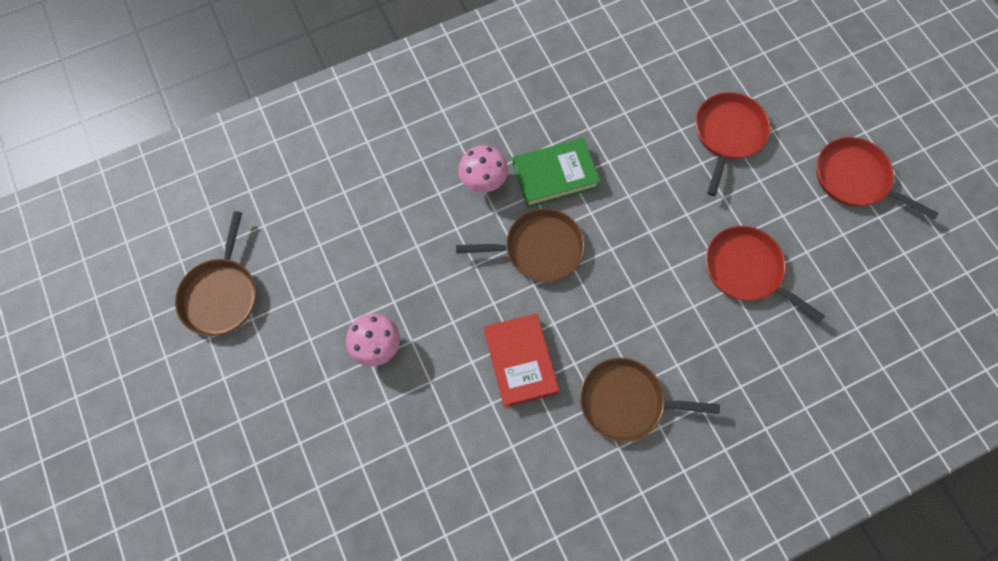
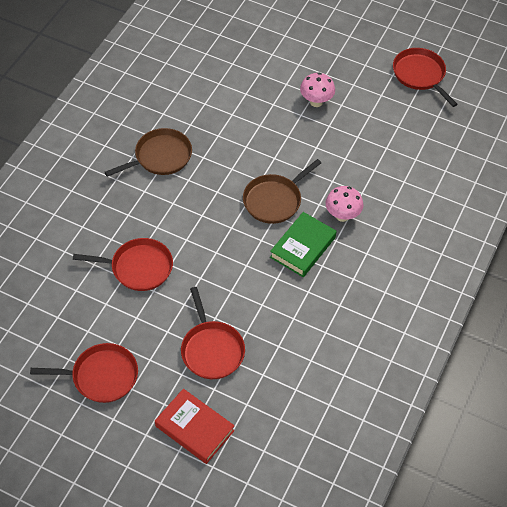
camera: 140 degrees right, 15 degrees down
(221, 295) = (420, 75): brown pan -> red pan
(520, 361) = (234, 140): red book -> red book (194, 428)

